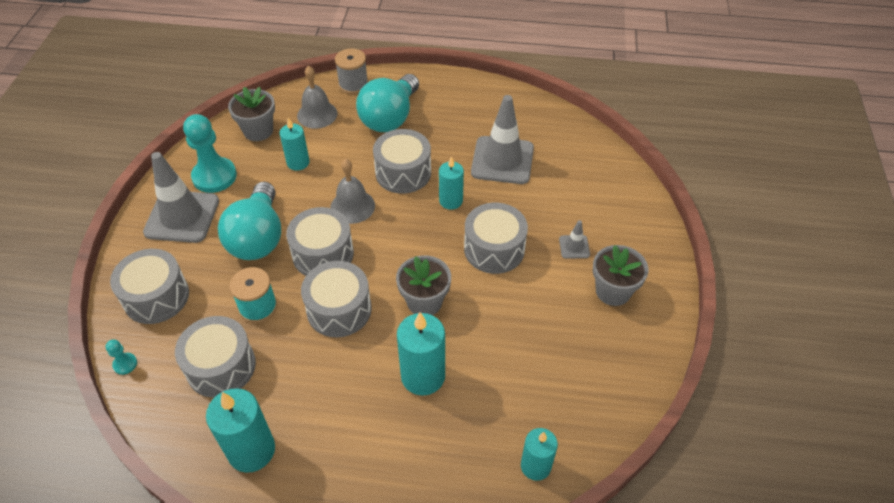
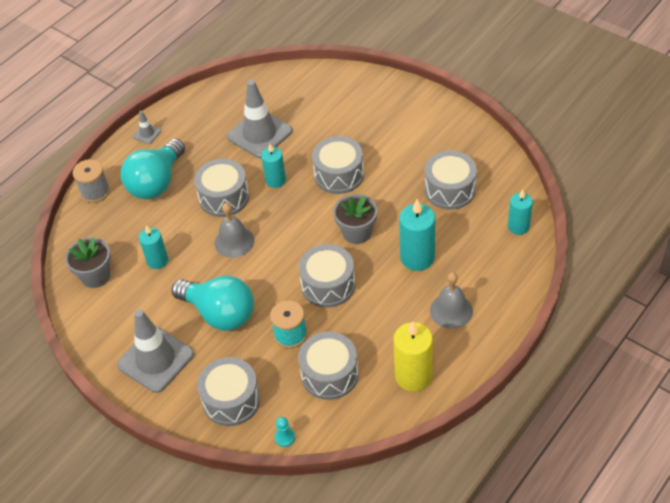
camera: 55 degrees left, 0 degrees up
(214, 176) = (126, 323): turquoise pawn -> none
(251, 450) = (413, 376): turquoise candle -> yellow candle
(317, 114) = (110, 229): grey bell -> grey bell (451, 310)
(323, 254) = (268, 277): grey drum -> grey drum (450, 190)
(390, 117) = (156, 182): turquoise light bulb -> turquoise light bulb turned 60 degrees clockwise
(574, 247) = (369, 131): grey traffic cone -> grey traffic cone (147, 133)
(613, 291) = (419, 129): grey flower pot -> none

